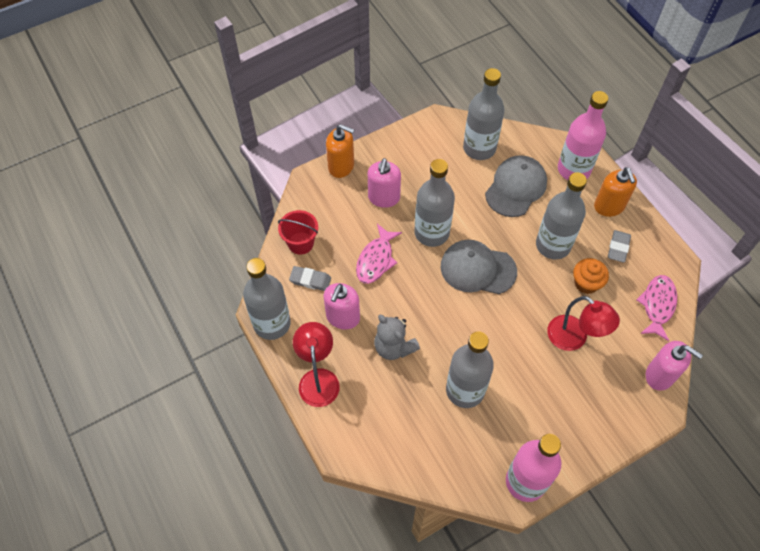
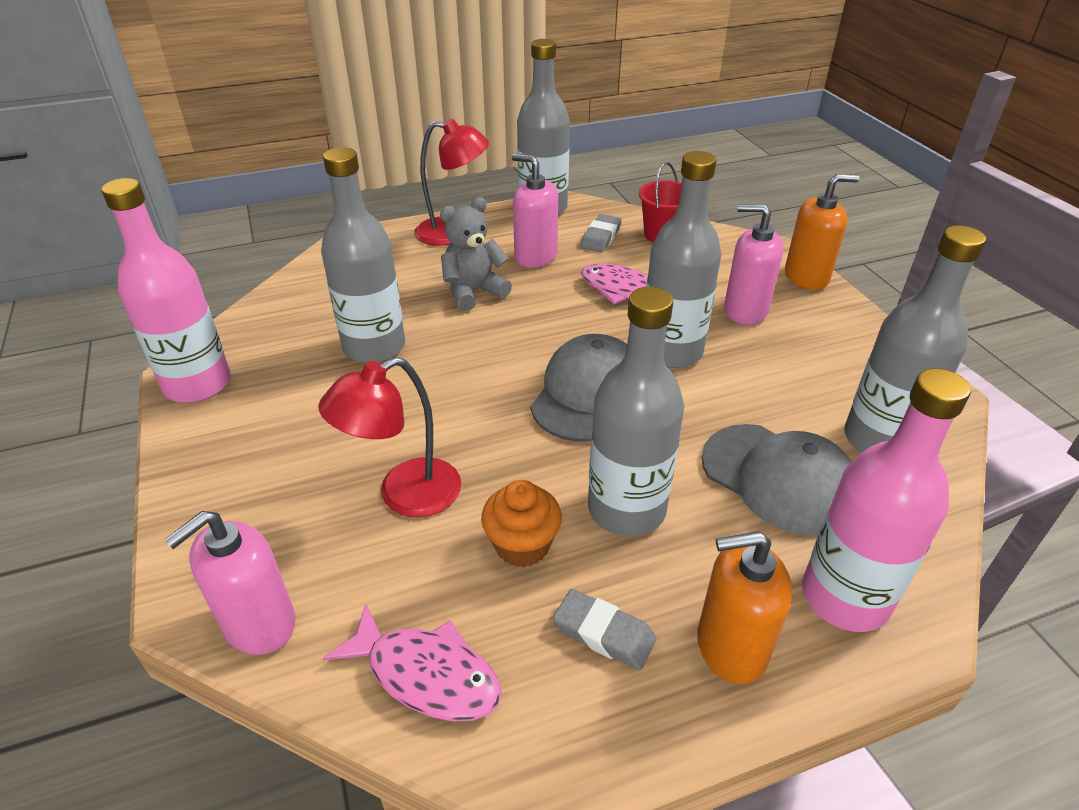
camera: 100 degrees right, 20 degrees down
(341, 166) = (806, 277): orange soap dispenser -> orange soap dispenser turned 135 degrees counterclockwise

